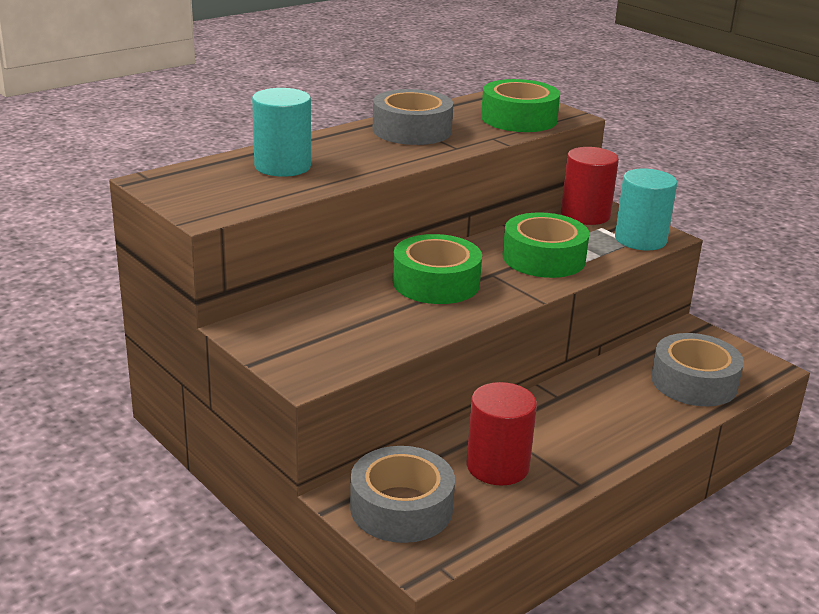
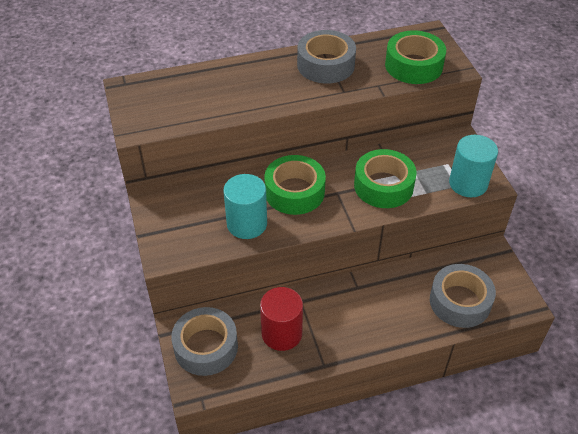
camera: 25 degrees right, 20 degrees up
(282, 166) = (213, 89): turquoise cylinder -> turquoise cylinder (247, 224)
(585, 215) = (445, 147): red cylinder -> none

